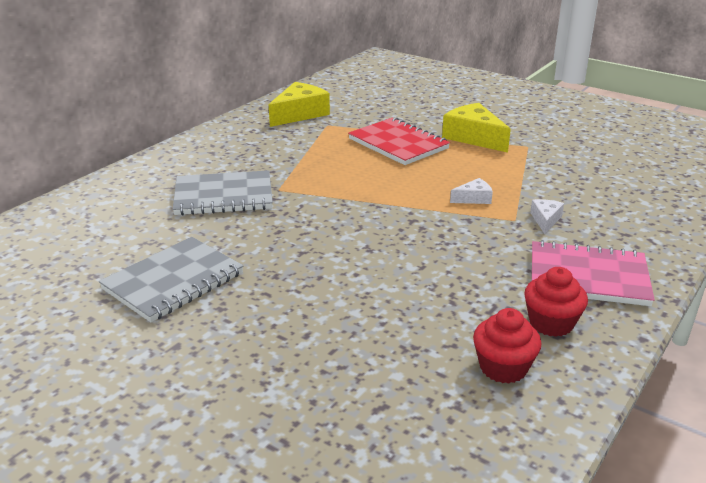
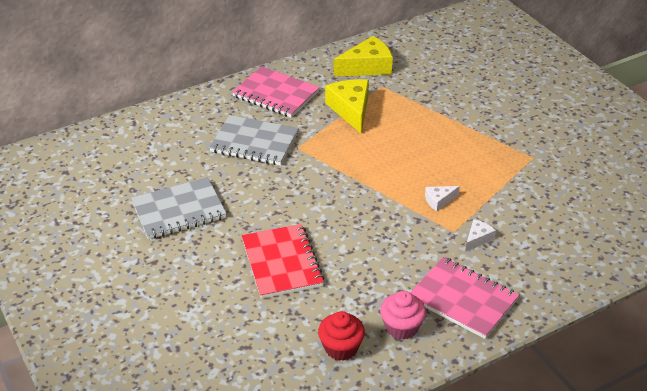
camera: 25 degrees right, 10 degrees up
(216, 152) = (275, 94): none -> pink notebook
(398, 144) = (424, 124): red notebook -> red notebook (282, 263)
(473, 137) = (494, 134): yellow cheese -> yellow cheese (351, 110)
(474, 198) = (439, 201): white cheese -> white cheese turned 150 degrees clockwise
(551, 323) = (401, 327): red cupcake -> pink cupcake

